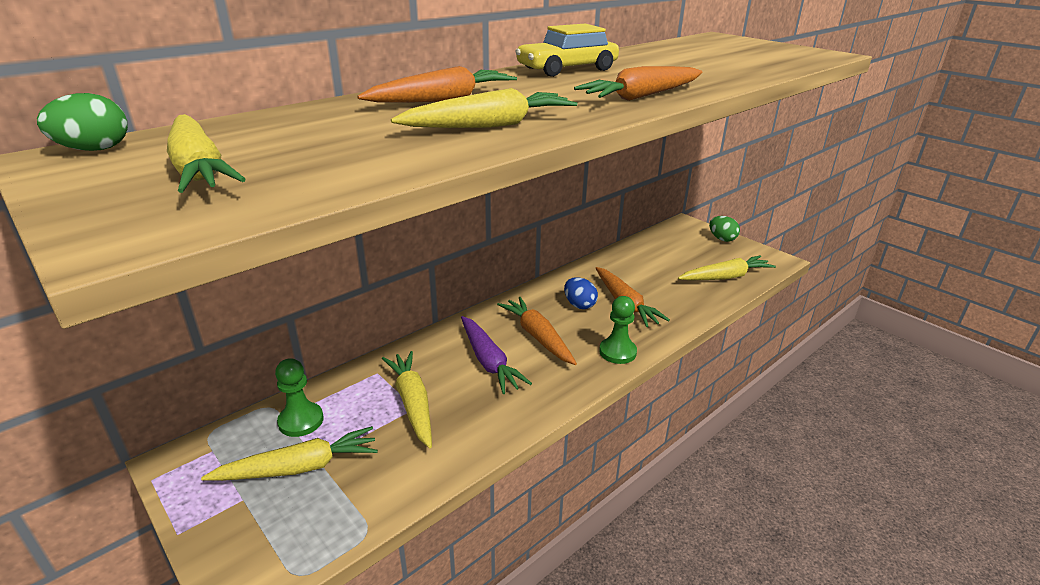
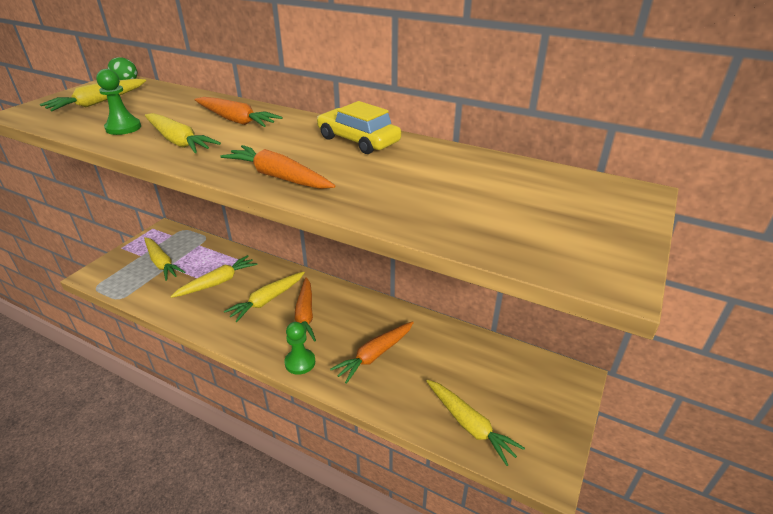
camera: 70 degrees right, 5 degrees up
(301, 421) = (196, 251): green pawn -> green pawn (123, 128)
(488, 361) = (267, 300): purple carrot -> yellow carrot
(537, 336) = (305, 315): orange carrot -> orange carrot turned 135 degrees clockwise
(579, 305) = (359, 328): blue egg -> none
(722, 239) = (563, 415): green egg -> none

